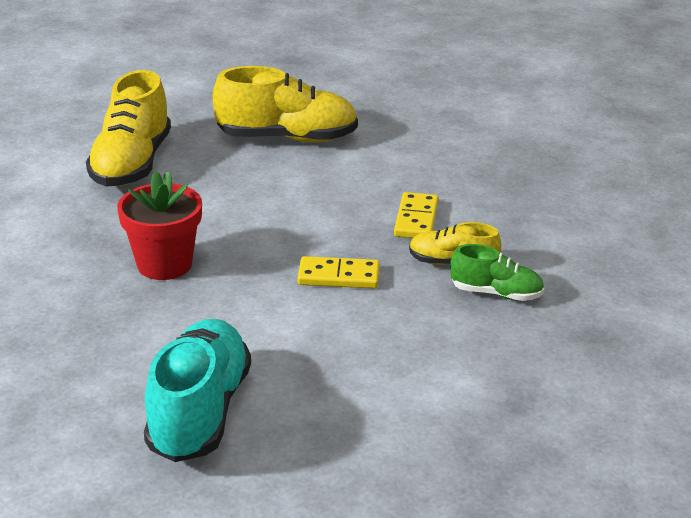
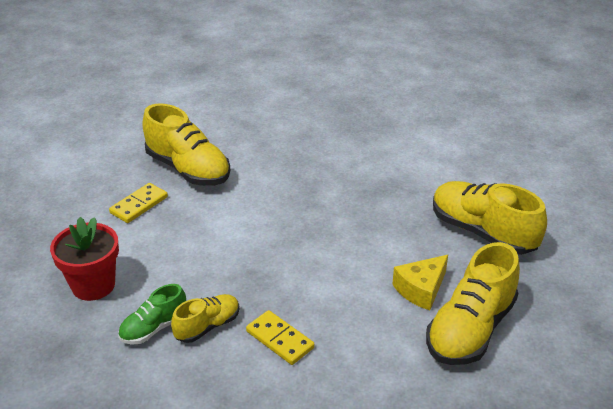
camera: 125 degrees right, 5 degrees up
(164, 264) = (333, 203): red flower pot -> red flower pot (93, 285)
(199, 412) = (188, 169): turquoise shoe -> yellow shoe
(260, 172) = (421, 289): none -> yellow cheese
(338, 276) = (249, 265): yellow domino -> yellow domino (139, 205)

